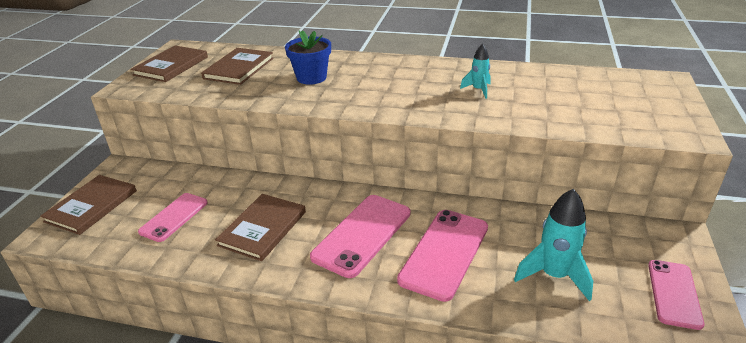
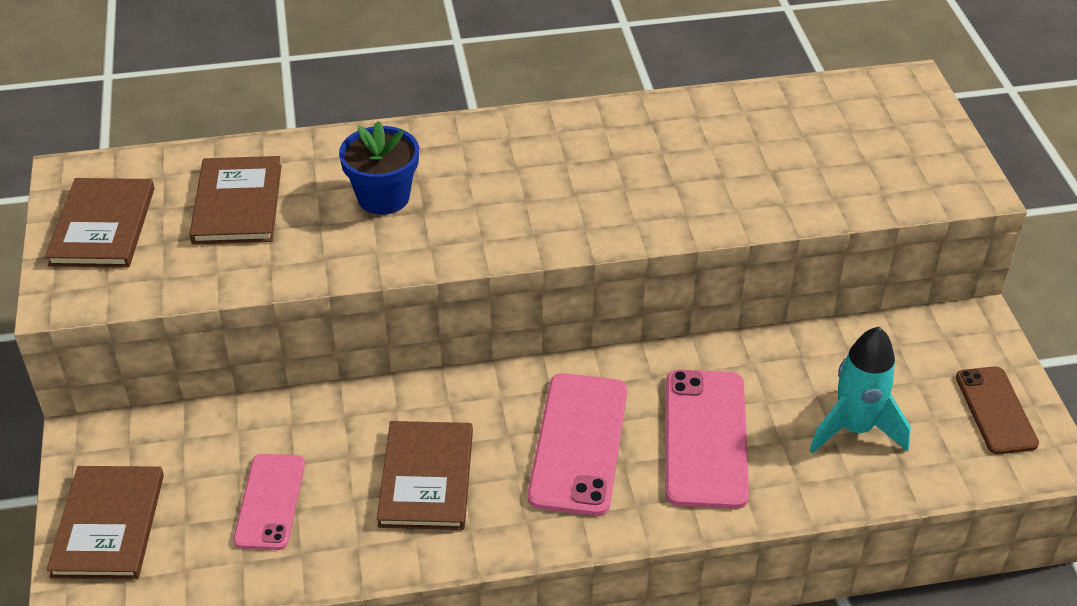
camera: 25 degrees left, 10 degrees up
(478, 90) = (662, 165): turquoise rocket -> none
(674, 293) = (995, 410): pink phone -> brown phone

